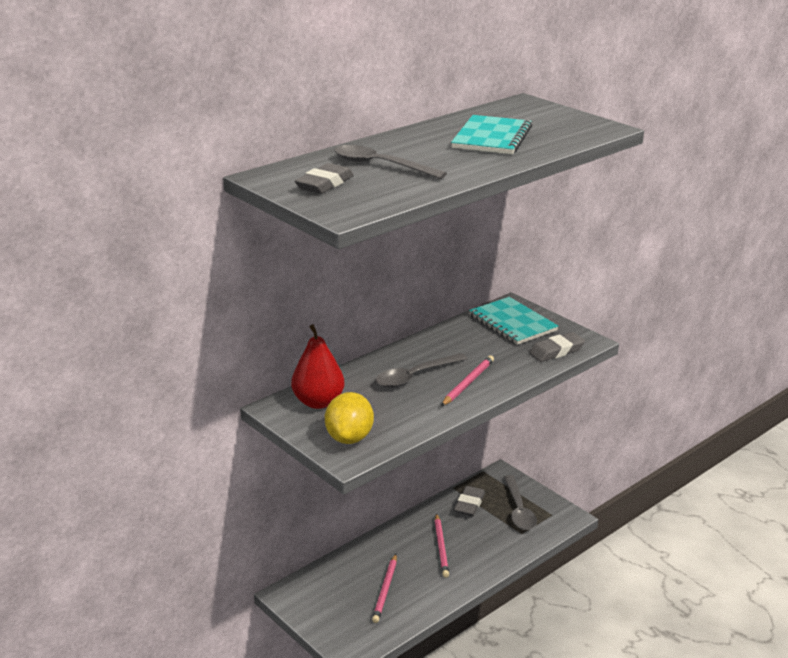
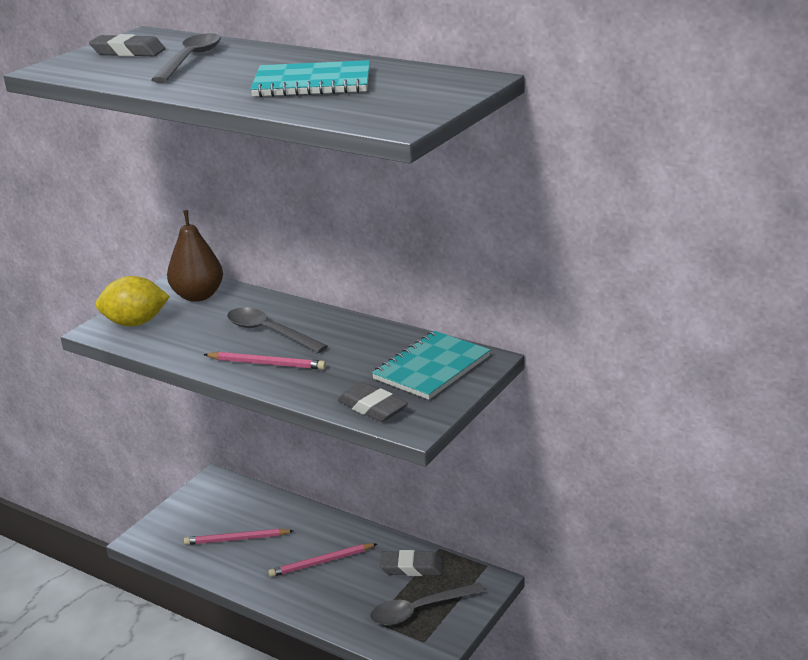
camera: 75 degrees right, 0 degrees up
(318, 402) = (198, 296): red pear -> brown pear

